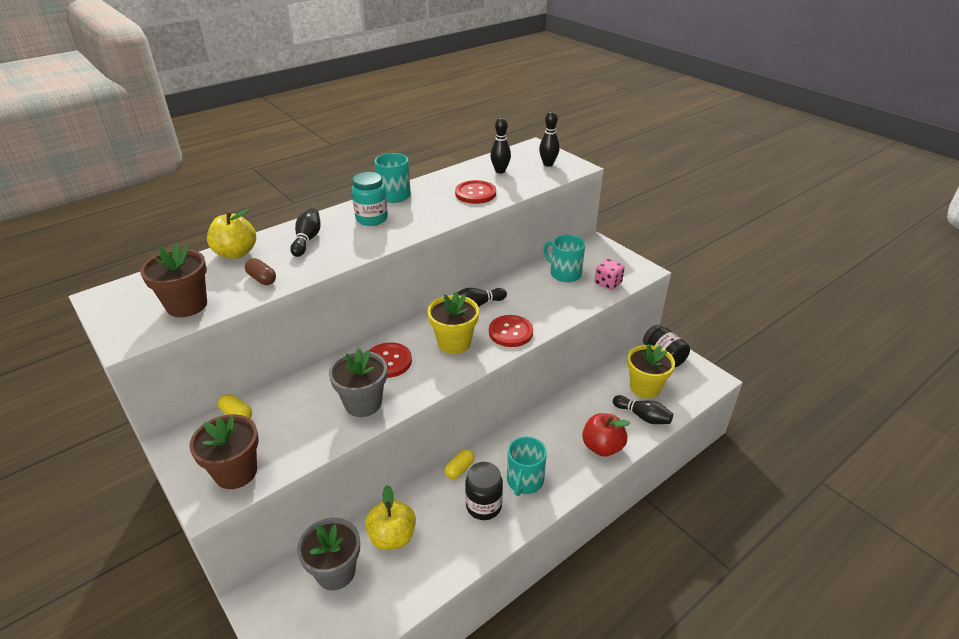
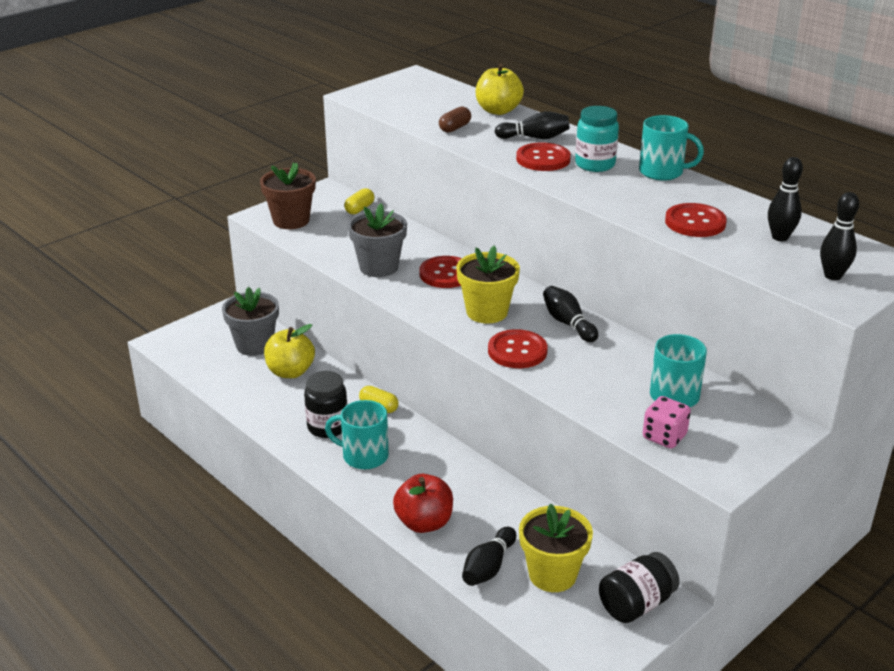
camera: 85 degrees right, 5 degrees down
(187, 305) = (407, 106): brown flower pot -> none
(352, 240) = (543, 159): none -> red button

